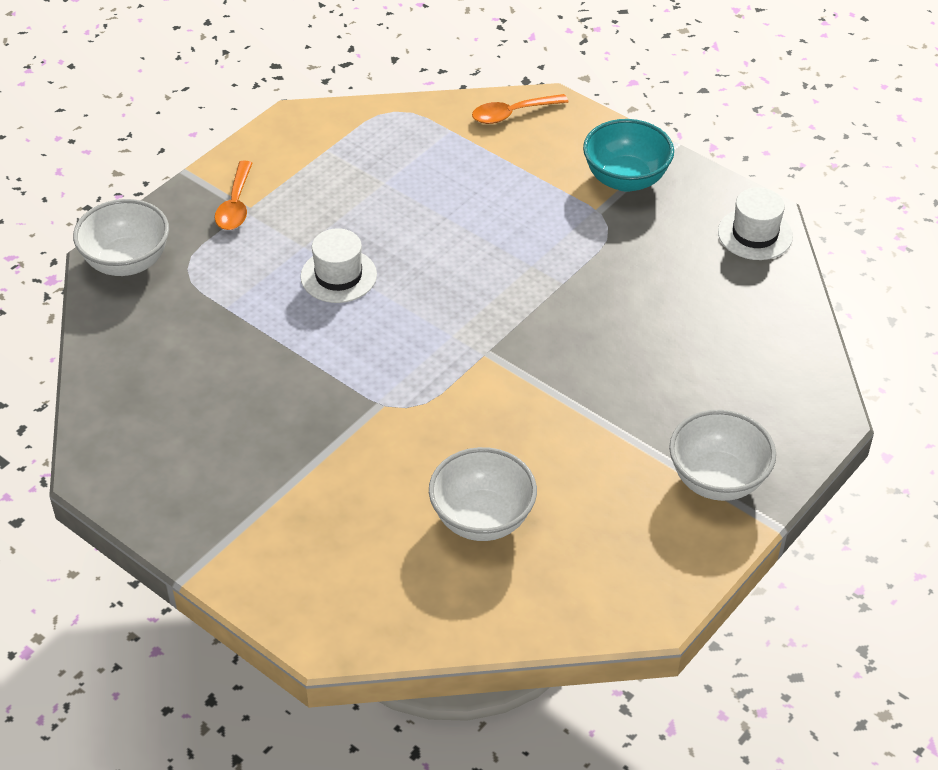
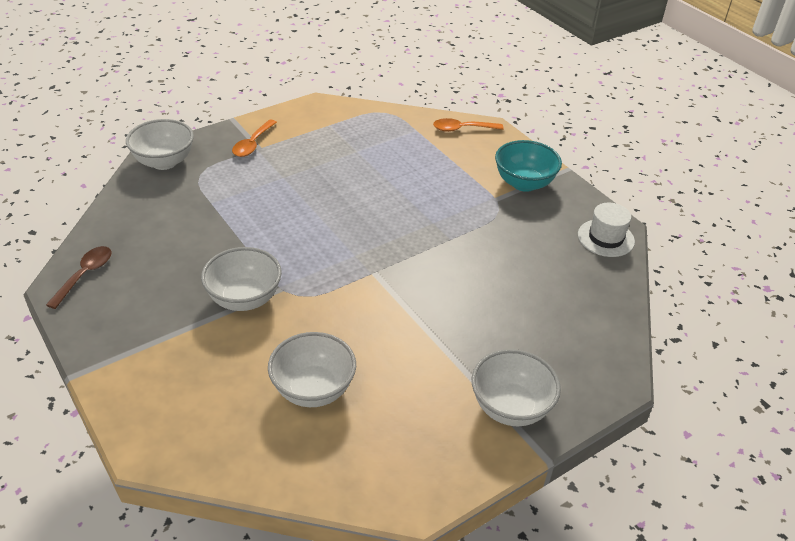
camera: 15 degrees right, 5 degrees down
(117, 449) = (85, 275): none -> brown spoon
(338, 276) = (296, 200): white hat -> none
(341, 429) = (244, 299): none -> white bowl

